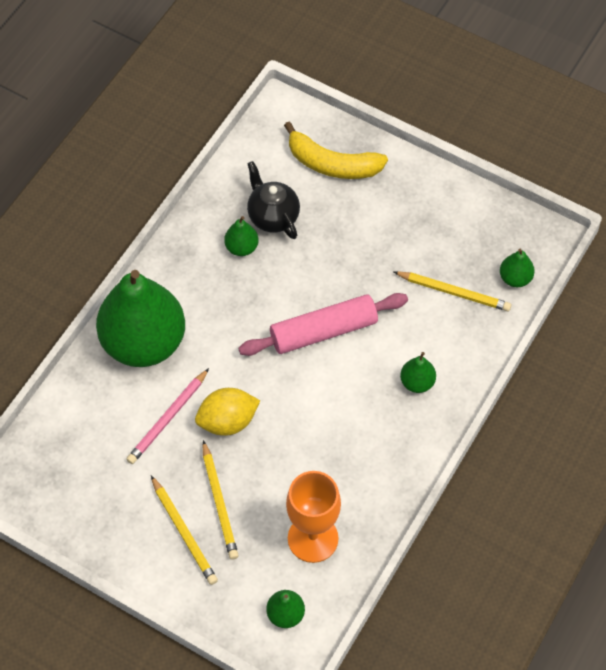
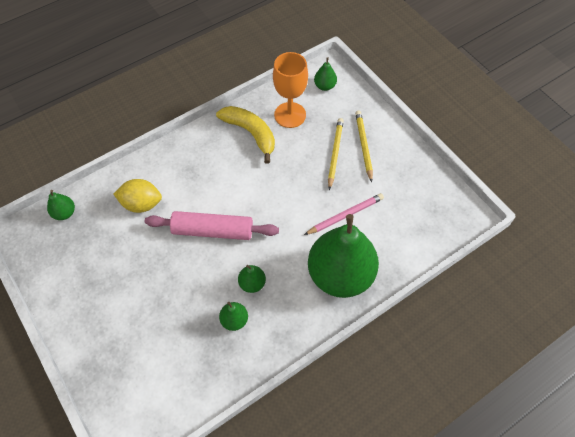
camera: 155 degrees left, 0 degrees up
(227, 421) = (307, 198): yellow lemon -> yellow lemon (141, 204)
(273, 217) = (197, 336): black teapot -> none
(332, 164) = (124, 364): yellow banana -> yellow banana (251, 133)
(417, 382) = (175, 173): green pear -> green pear (252, 283)
(453, 292) = (111, 220): yellow pencil -> none

